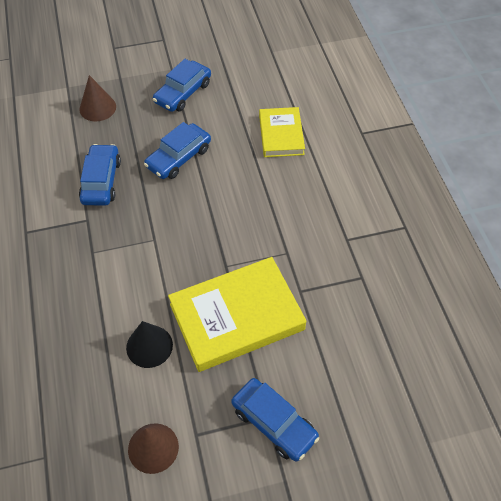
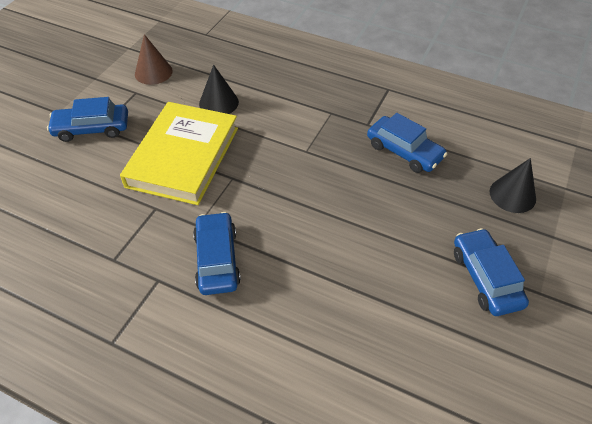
camera: 130 degrees right, 5 degrees down
(97, 108) = (512, 195): brown cone -> black cone
(178, 157) = (385, 217): blue car -> blue car (217, 259)
(281, 135) = (339, 327): yellow book -> none

